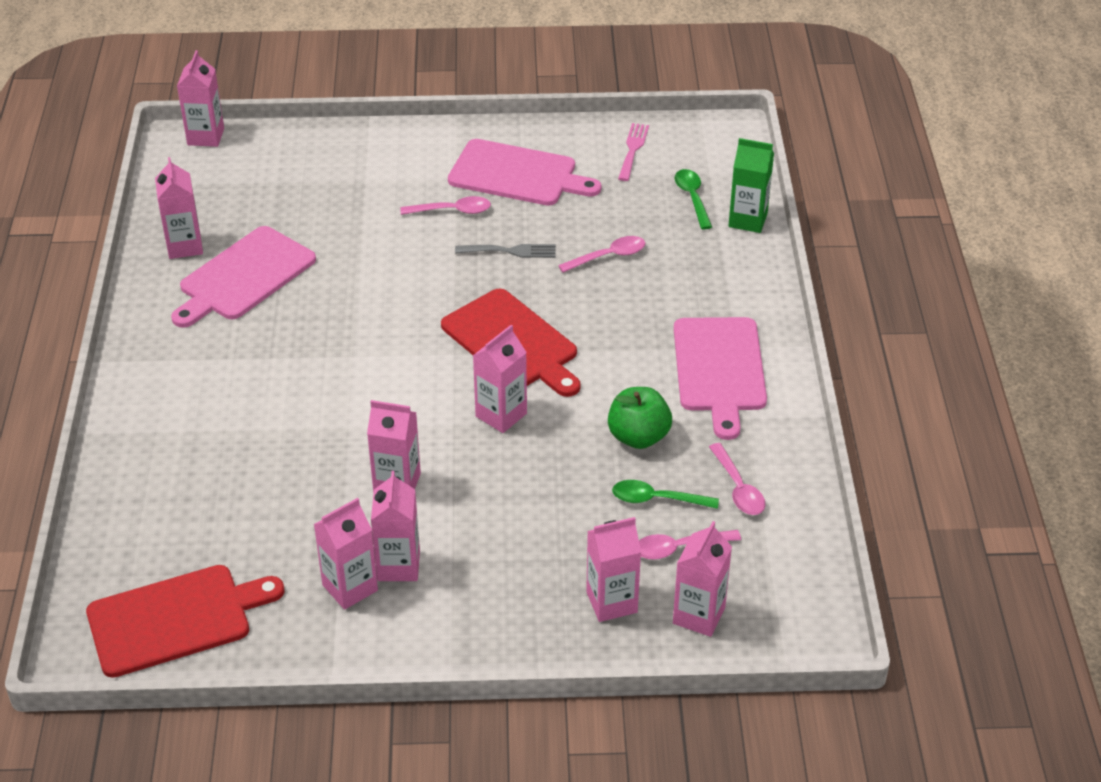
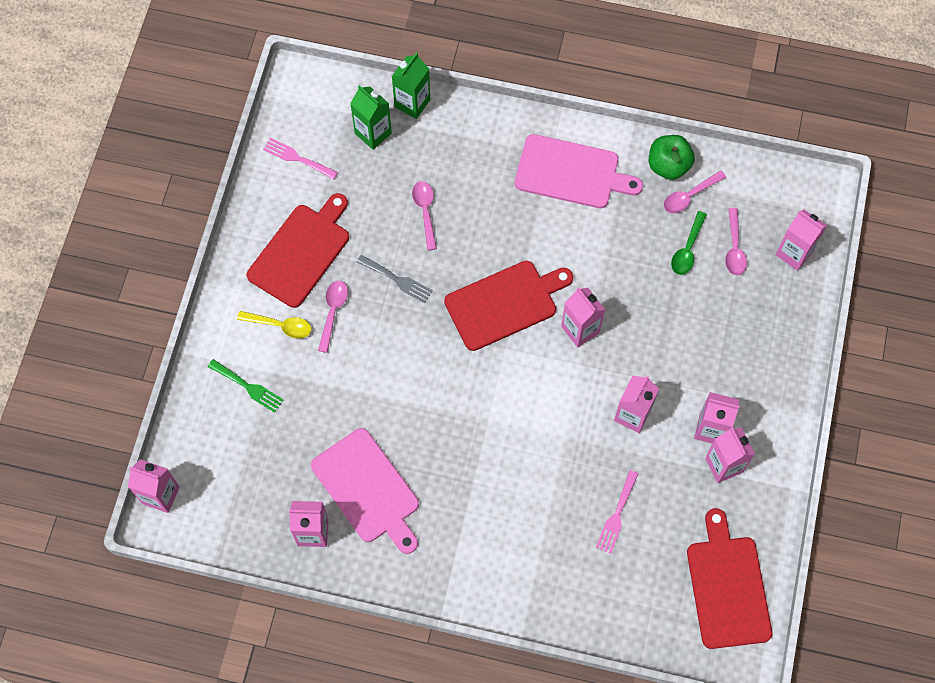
camera: 75 degrees left, 25 degrees up
(255, 492) = (616, 515): none -> pink fork
(343, 169) = (248, 387): none -> green fork
(422, 177) = (280, 326): none -> yellow spoon
(511, 251) = (397, 280): grey fork -> grey fork turned 105 degrees clockwise
(517, 174) = (301, 252): pink cutting board -> red cutting board
(611, 602) = (772, 302): pink carton -> none
(638, 437) = (625, 244): green apple -> green apple (668, 166)
(692, 198) = (373, 133): green spoon -> green carton
(738, 488) = (689, 196): pink spoon -> pink spoon turned 150 degrees clockwise

